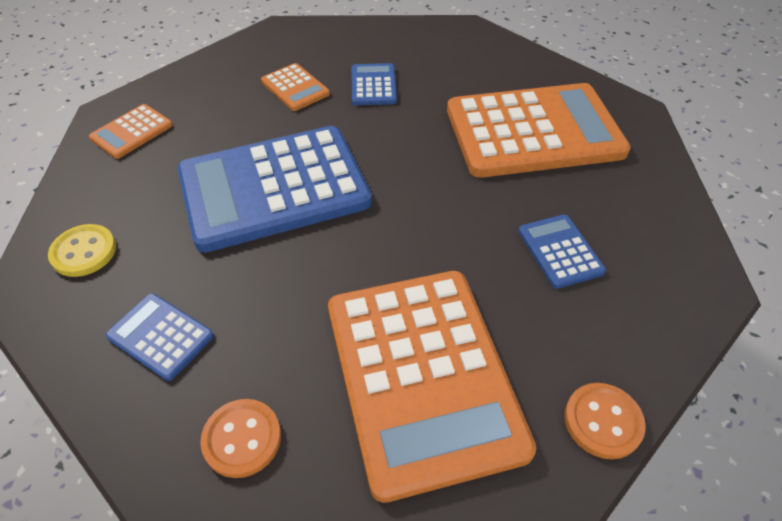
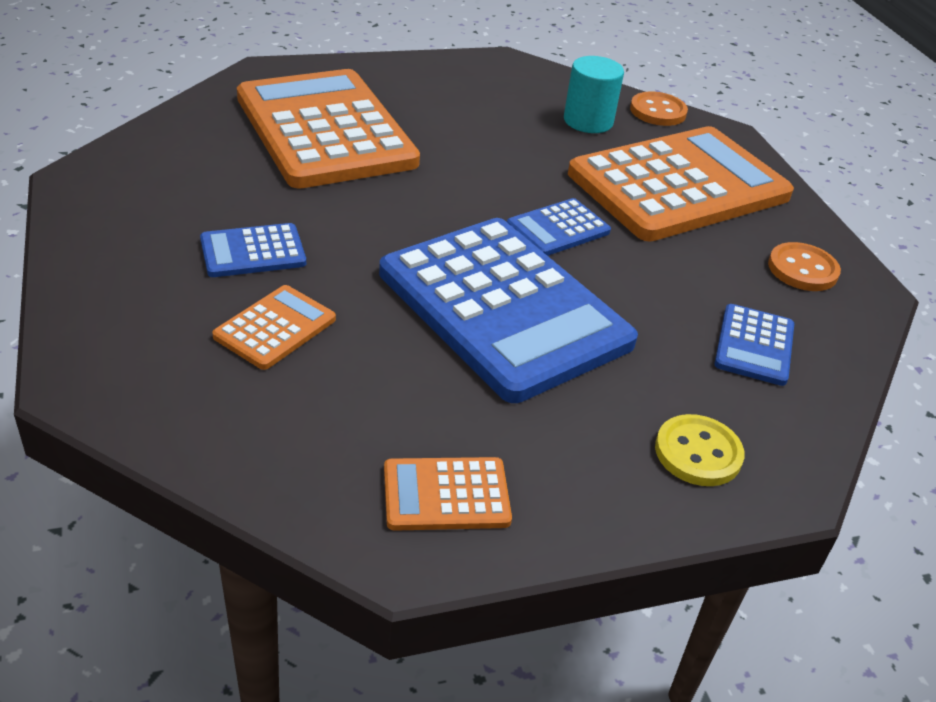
camera: 110 degrees left, 10 degrees down
(132, 132) = (446, 495): orange calculator -> orange calculator turned 150 degrees clockwise
(560, 251) = (502, 121): blue calculator -> blue calculator (558, 229)
(567, 330) = (588, 121): none -> turquoise cylinder

